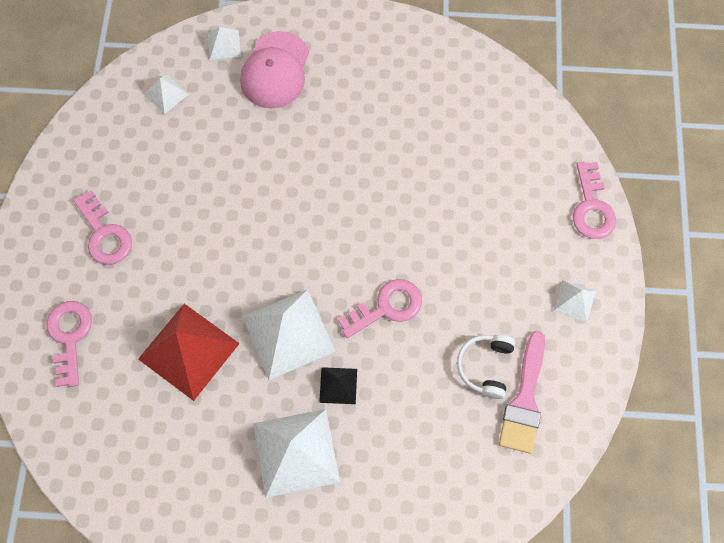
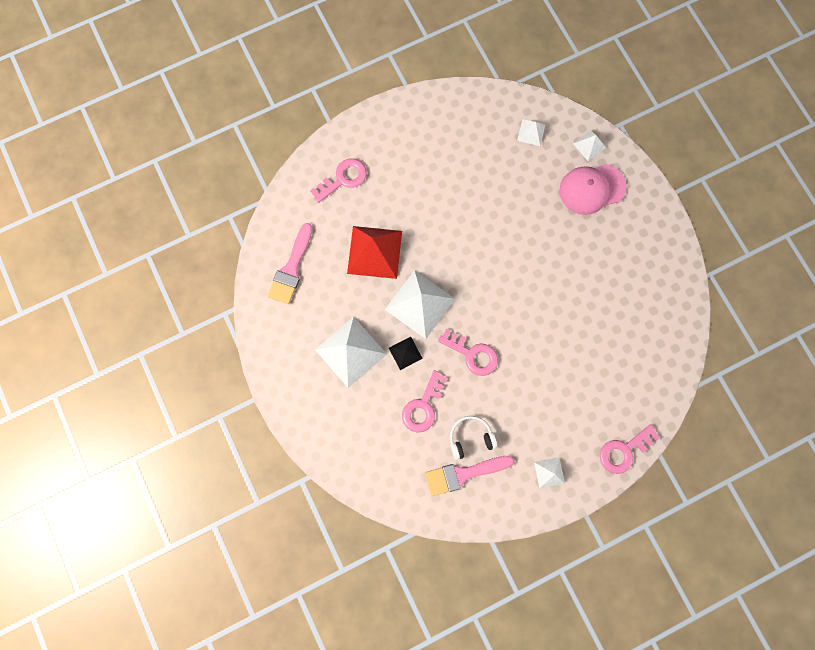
camera: 60 degrees right, 10 degrees up
(104, 234) = (416, 157): pink key -> pink key (423, 406)
(141, 468) = (291, 268): none -> pink brush

